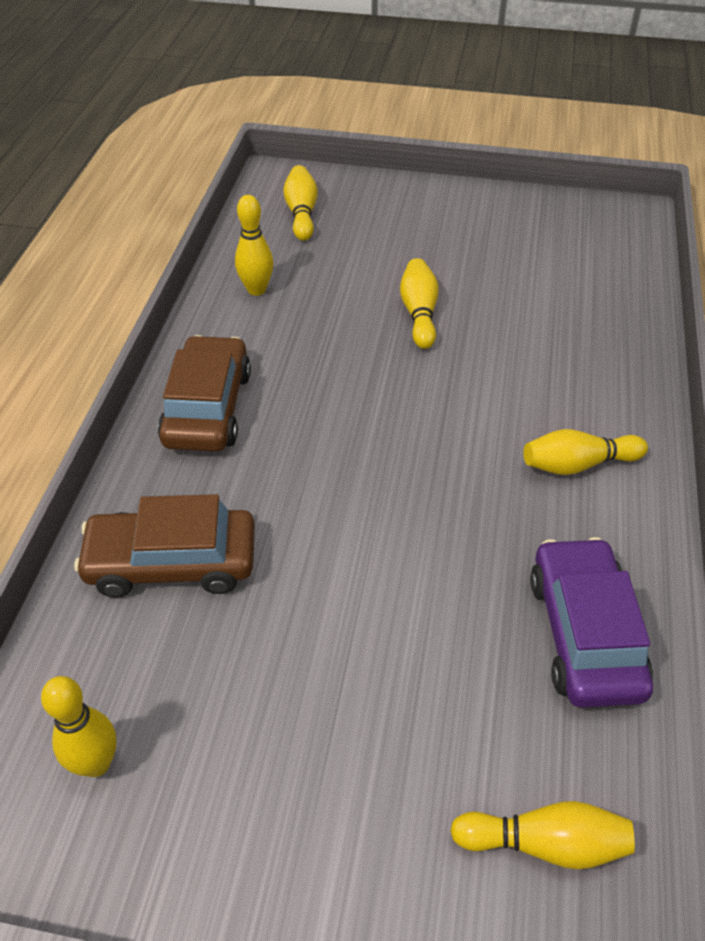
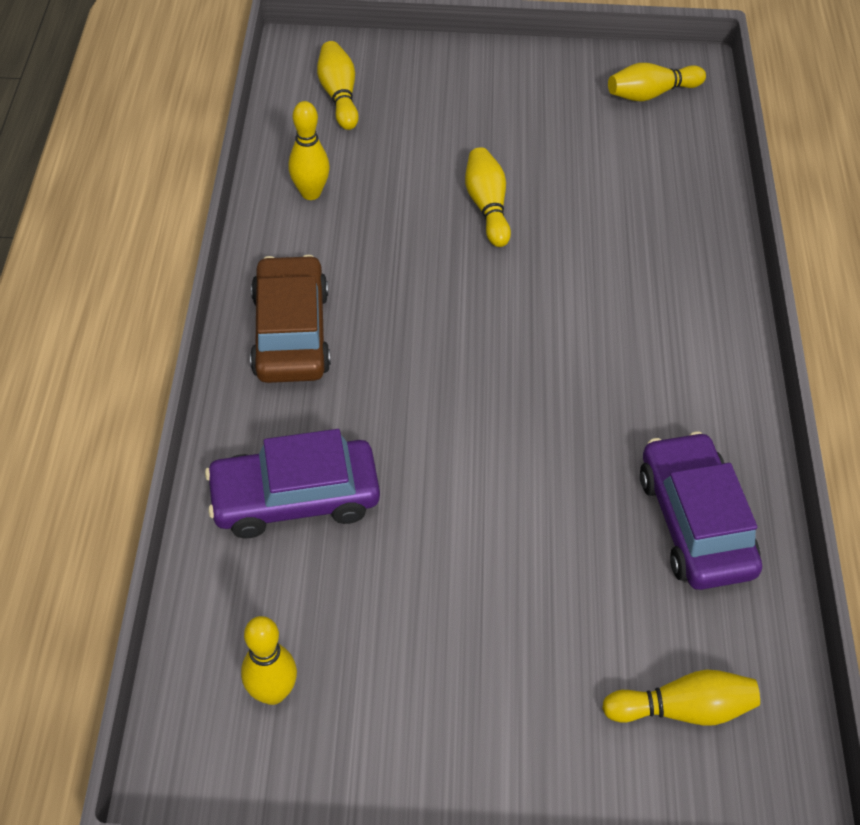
camera: 10 degrees left, 5 degrees up
(172, 563) = (295, 498): brown car -> purple car
(577, 464) = (668, 357): yellow bowling pin -> yellow bowling pin (651, 94)

